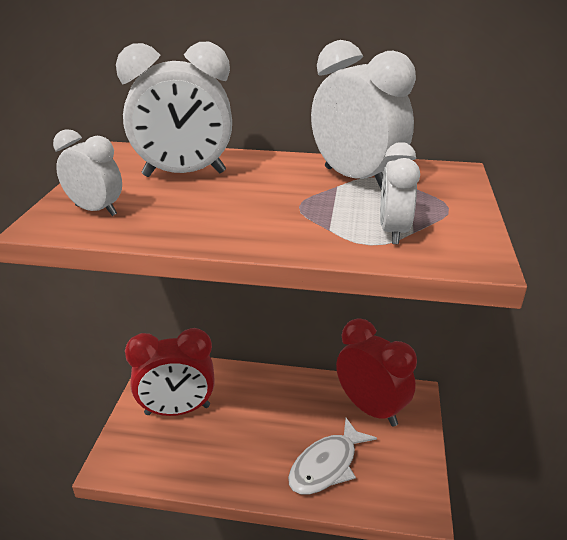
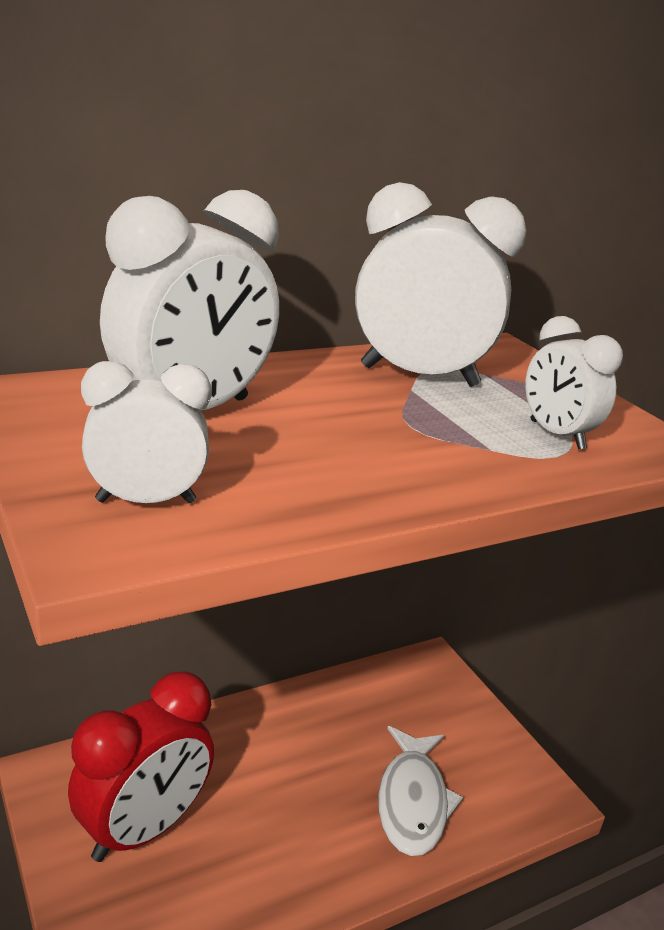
camera: 40 degrees left, 5 degrees down
(370, 409) = (400, 702): red clock -> none

